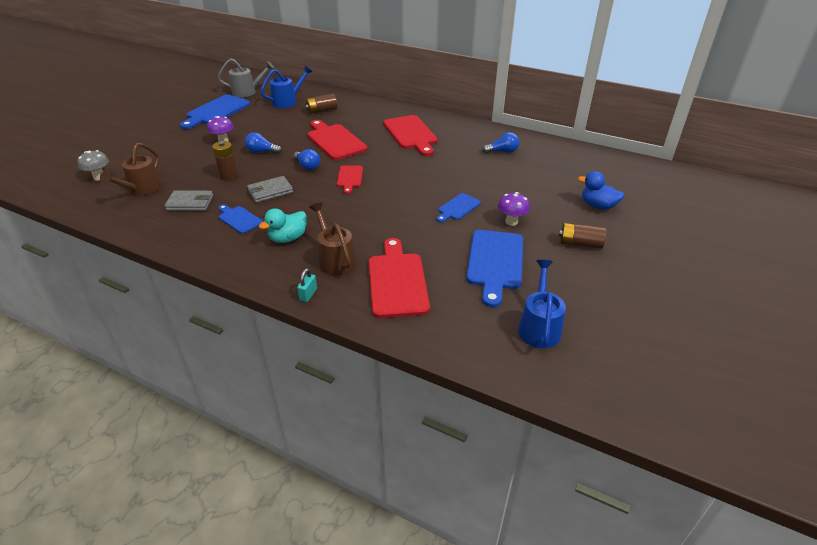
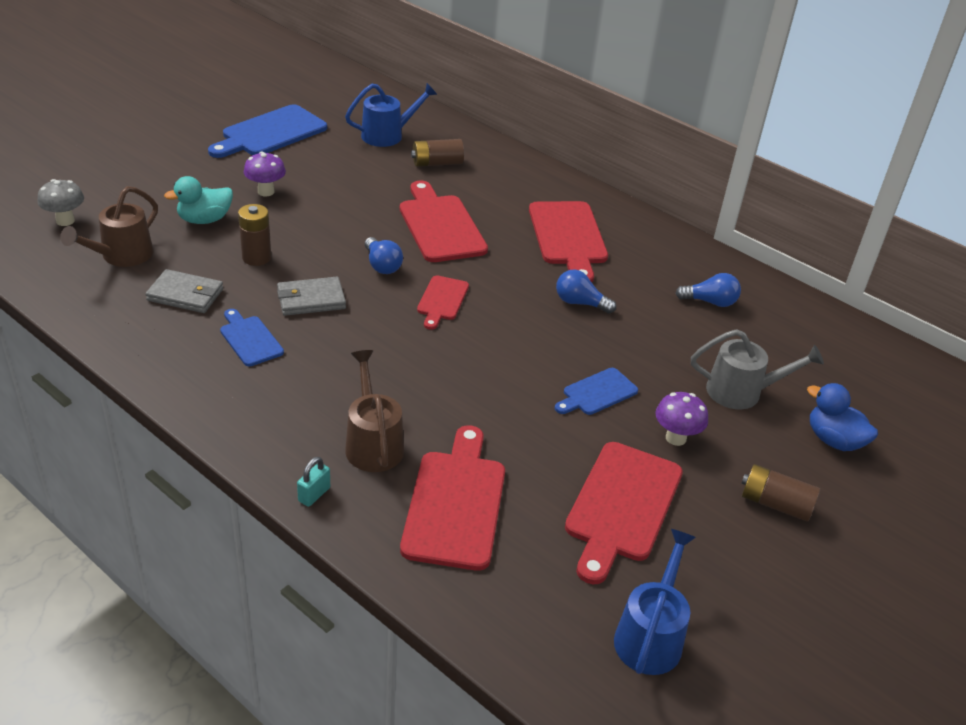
camera: 10 degrees right, 0 degrees up
(248, 92) = (330, 104): grey watering can -> grey watering can (742, 392)
(261, 152) = (319, 223): blue light bulb -> blue light bulb (580, 303)
(288, 238) = (313, 390): turquoise duck -> turquoise duck (204, 220)
(495, 262) = (621, 506): blue cutting board -> red cutting board

